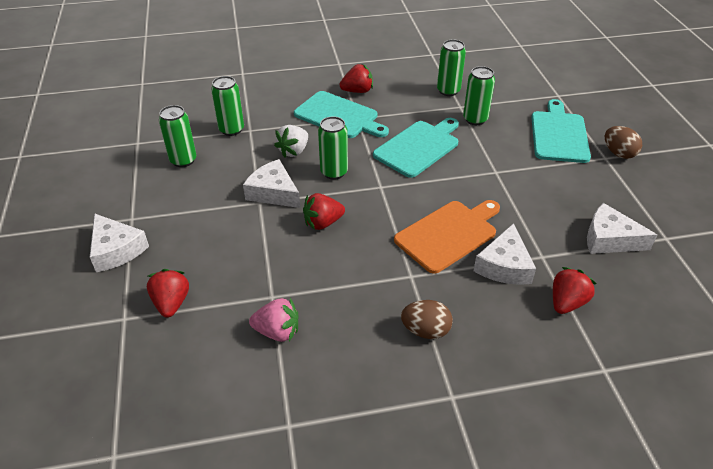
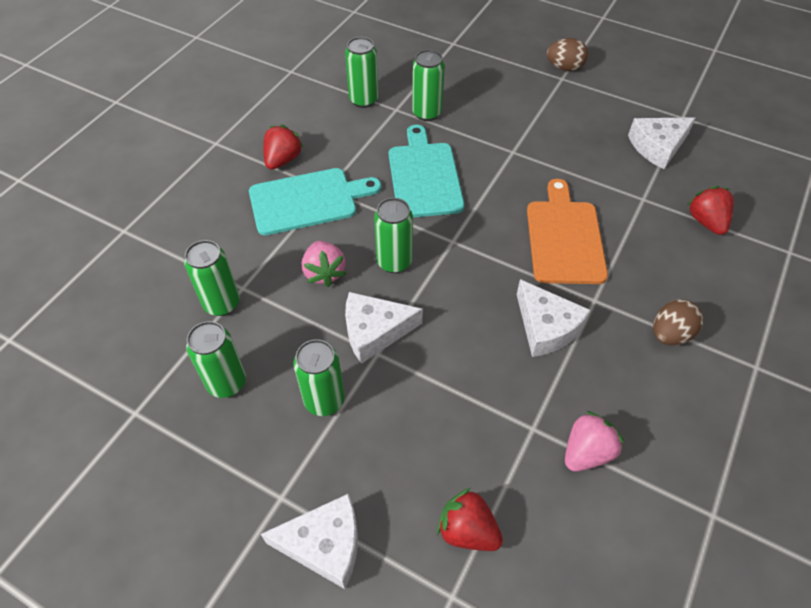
camera: 50 degrees left, 10 degrees up
(206, 200) = (324, 400): none -> green can
(294, 151) = (324, 272): white strawberry -> pink strawberry
(323, 223) = (463, 319): red strawberry -> none
(504, 265) = (634, 229): white cheese -> white cheese (546, 327)
(559, 134) = (505, 81): turquoise cutting board -> none

